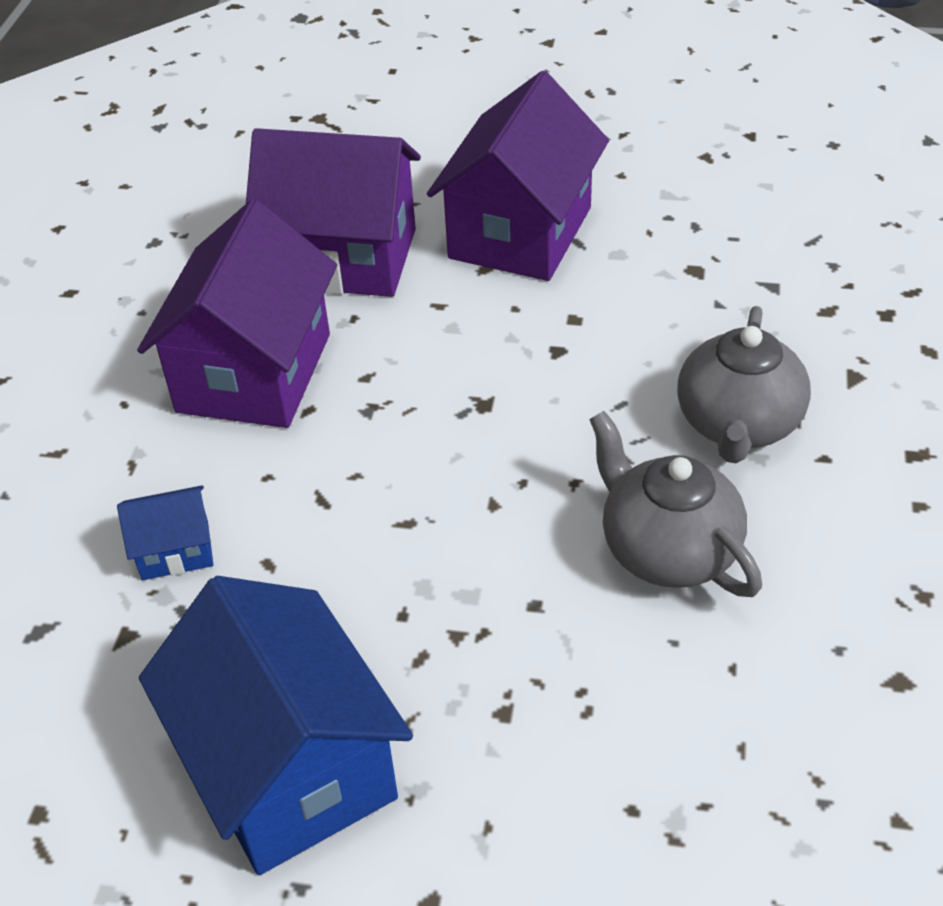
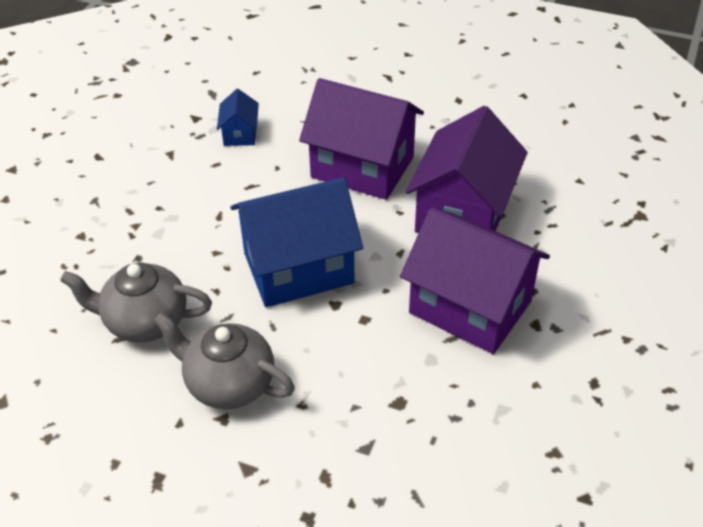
camera: 100 degrees right, 0 degrees up
(289, 768) = (95, 163): blue house -> blue house (298, 268)
(668, 550) = (145, 321): grey teapot -> grey teapot turned 150 degrees counterclockwise

